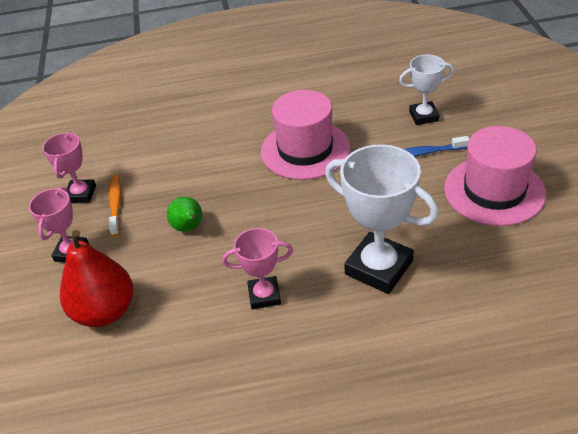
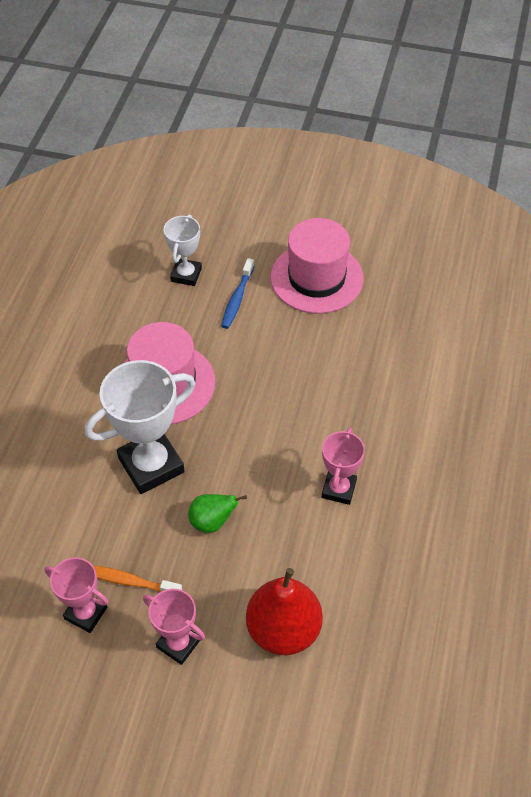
camera: 70 degrees left, 10 degrees up
(378, 268) = (355, 394): white trophy -> white trophy (151, 465)

